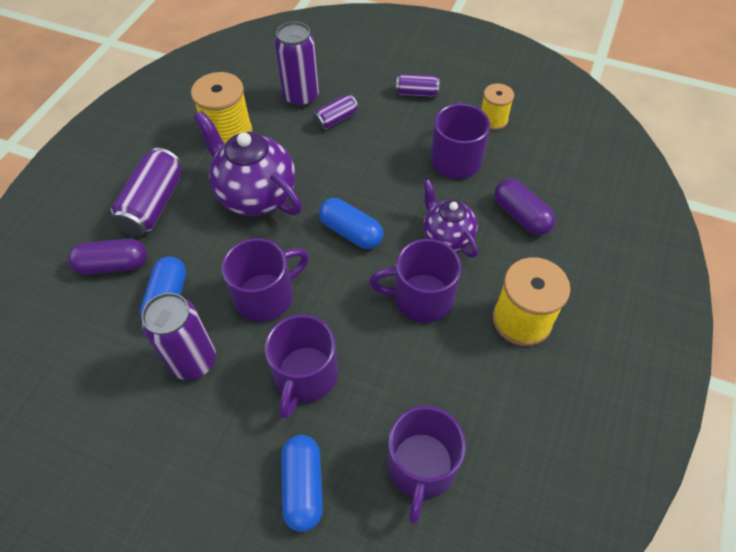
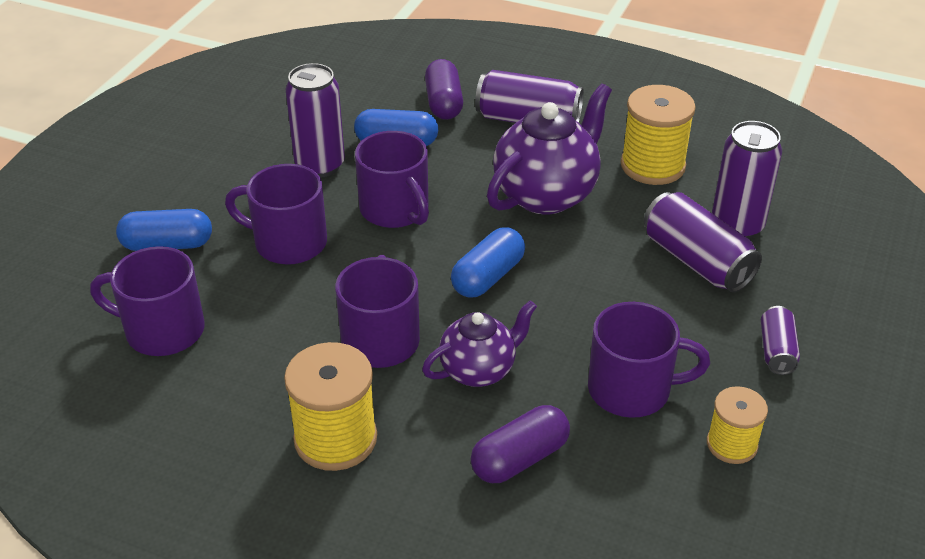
camera: 90 degrees right, 15 degrees down
(336, 119) = (696, 261): purple can -> purple can, size x1.81

